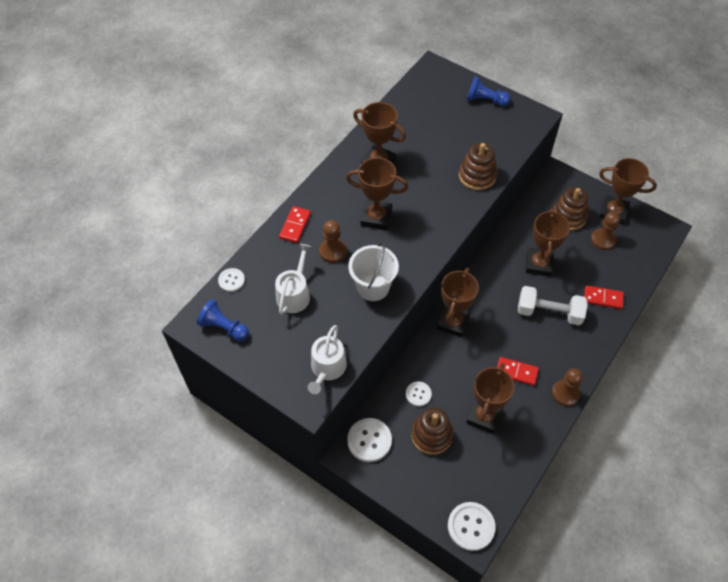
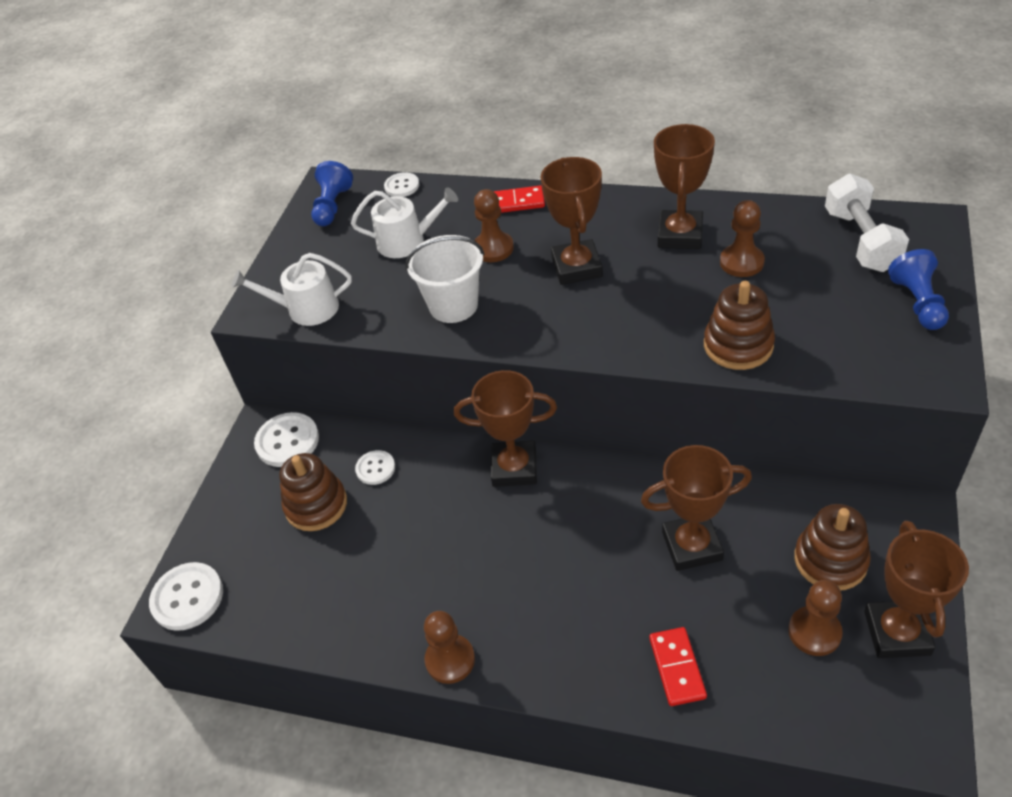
camera: 75 degrees right, 10 degrees down
(417, 148) = (741, 262): none -> brown pawn
(484, 416) = (367, 558): brown trophy -> none
(516, 372) = (461, 577): red domino -> none
(549, 312) = (599, 590): white dumbbell -> white dumbbell (861, 240)

